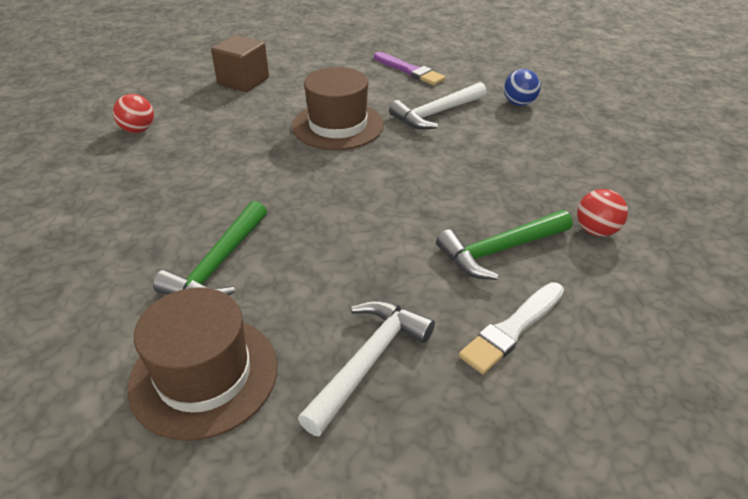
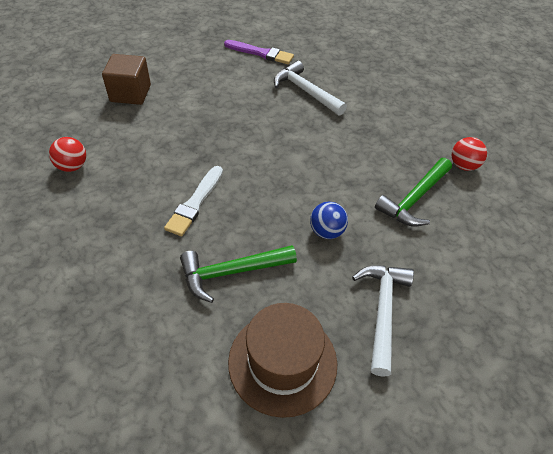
camera: 25 degrees left, 10 degrees up
(218, 265) = (231, 272): green hammer -> green hammer turned 75 degrees clockwise
(338, 125) = (238, 120): brown hat -> none
(436, 114) = (305, 91): white hammer -> white hammer turned 105 degrees clockwise
(512, 329) = (454, 256): white brush -> white brush (195, 203)
(519, 103) = (358, 68): blue ball -> blue ball (326, 231)

